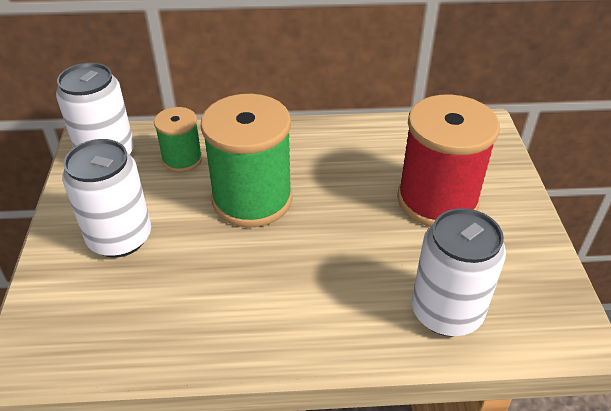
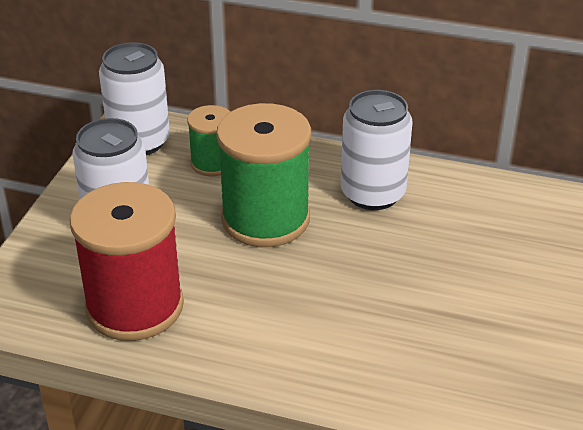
camera: 20 degrees right, 5 degrees down
(437, 200) = (466, 267): red spool -> red spool (134, 306)
(446, 312) = (410, 375): white can -> white can (373, 194)

